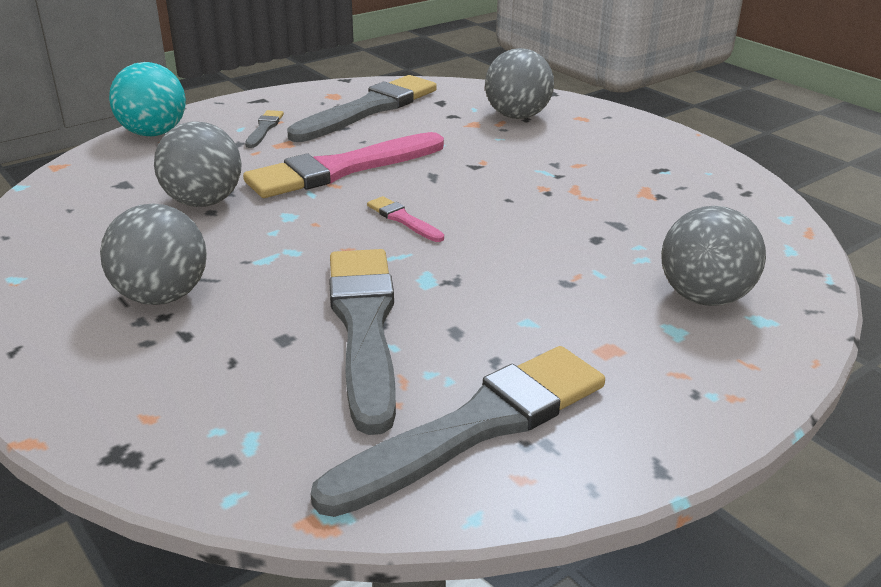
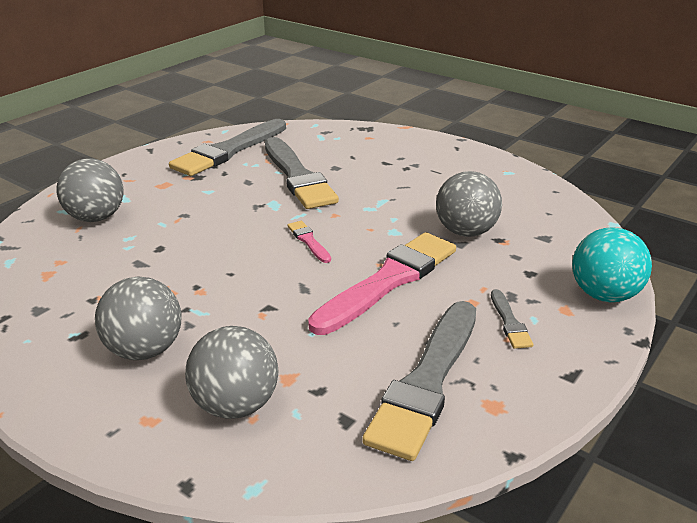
camera: 165 degrees right, 0 degrees up
(162, 296) = (417, 175): grey ball -> grey ball (145, 350)
(403, 219) = (308, 241): pink brush -> pink brush turned 150 degrees counterclockwise

